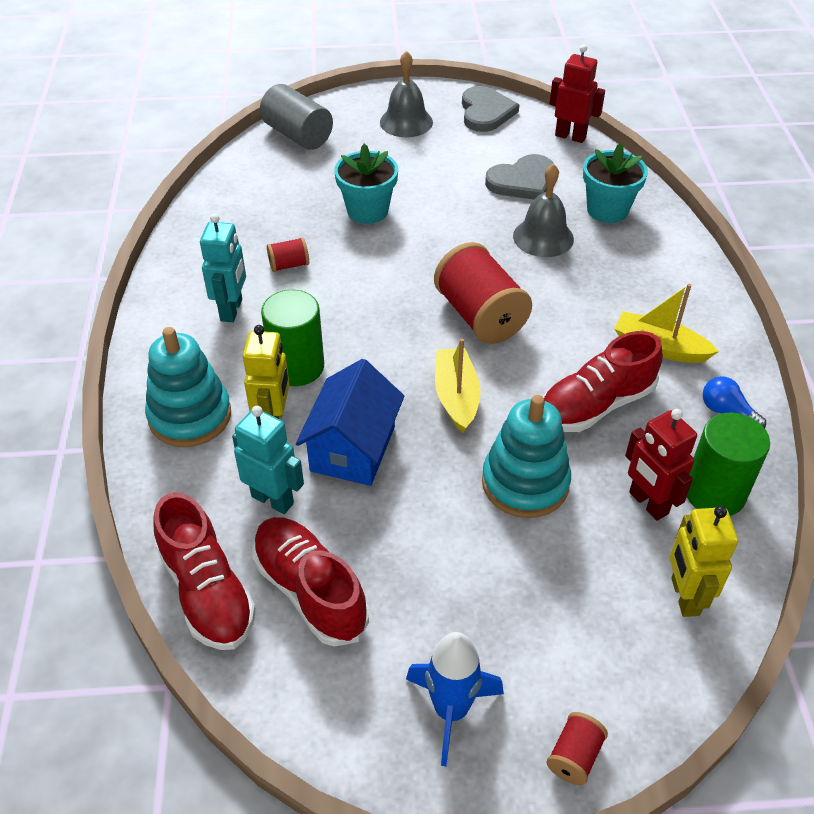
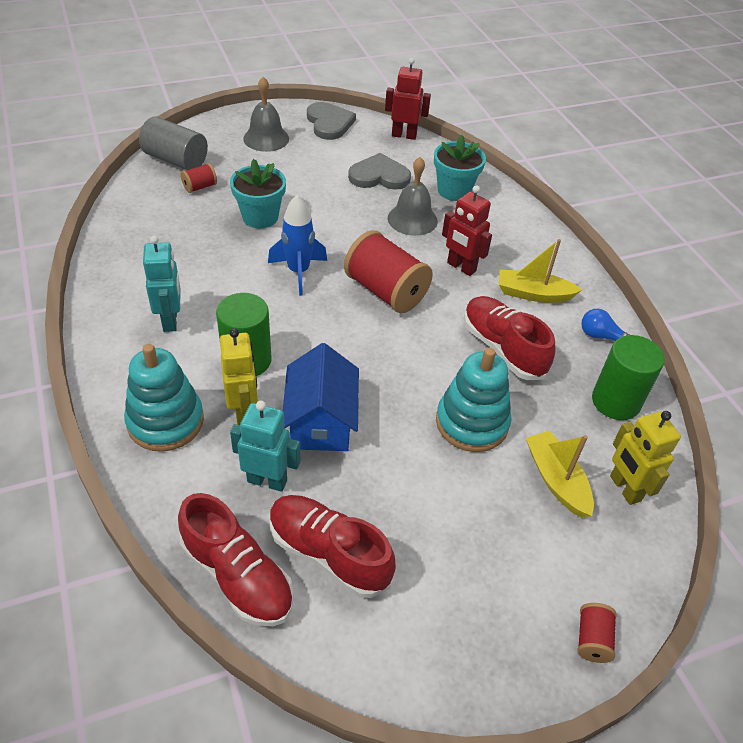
camera: 20 degrees left, 0 degrees up
(289, 265) = (208, 273): red spool -> red spool (200, 187)
(451, 710) = (483, 627): blue rocket -> blue rocket (298, 272)
(456, 396) = (391, 362): yellow boat -> yellow boat (556, 480)
(522, 181) = (379, 176): grey heart -> grey heart turned 135 degrees counterclockwise
(595, 405) = (503, 348): red shoe -> red shoe turned 105 degrees clockwise
(648, 503) = (570, 420): red robot -> red robot (461, 267)

